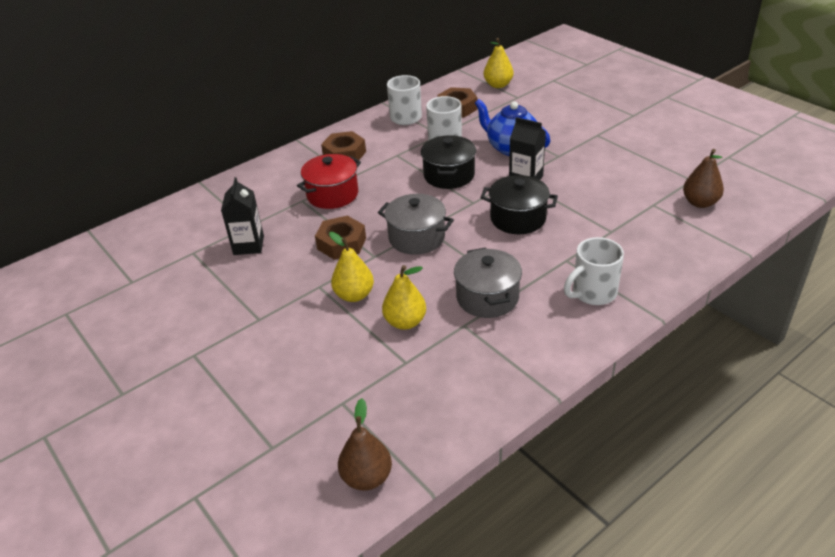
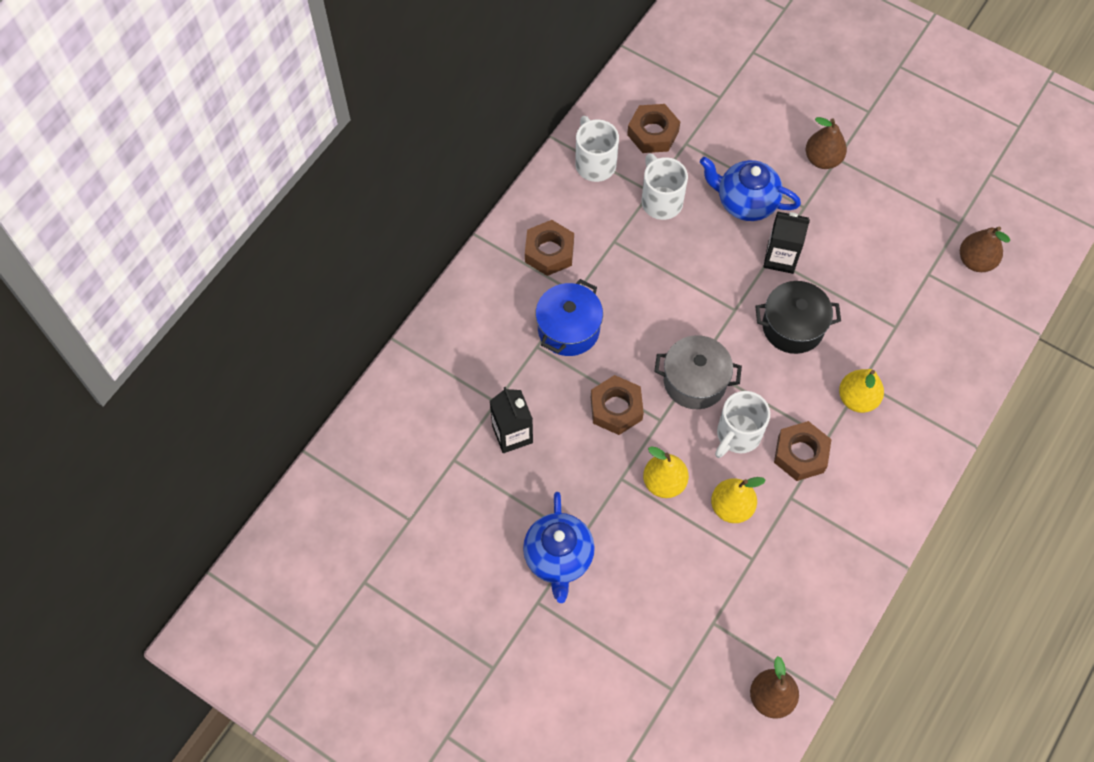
camera: 20 degrees left, 25 degrees up
(232, 328) = (558, 558): none -> blue teapot
(332, 194) = (568, 329): red pot -> blue pot
(449, 175) = (690, 267): black pot -> none
(487, 297) = (800, 454): grey pot -> brown nut
(498, 85) = (687, 74): yellow pear -> yellow pear (857, 398)
(584, 134) = (822, 159): none -> brown pear
(593, 293) = (901, 424): white mug -> white mug (737, 435)

